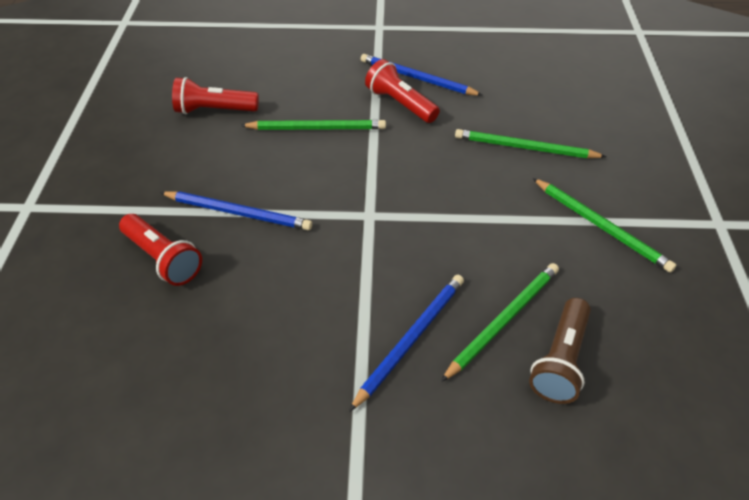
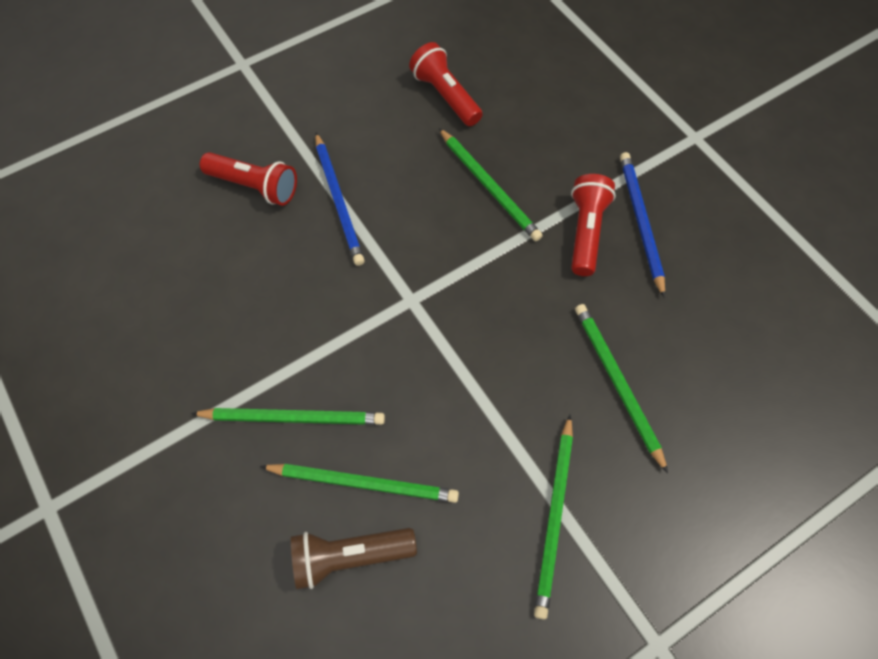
camera: 55 degrees right, 15 degrees up
(163, 258) = (254, 186): red flashlight -> red flashlight turned 75 degrees counterclockwise
(411, 339) = (293, 418): blue pencil -> green pencil

